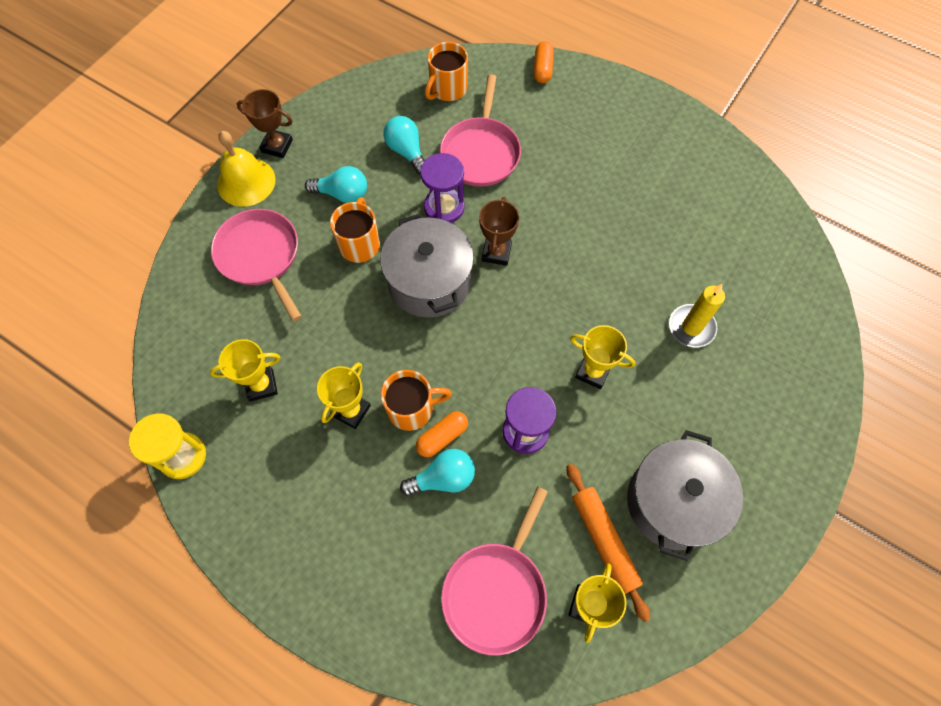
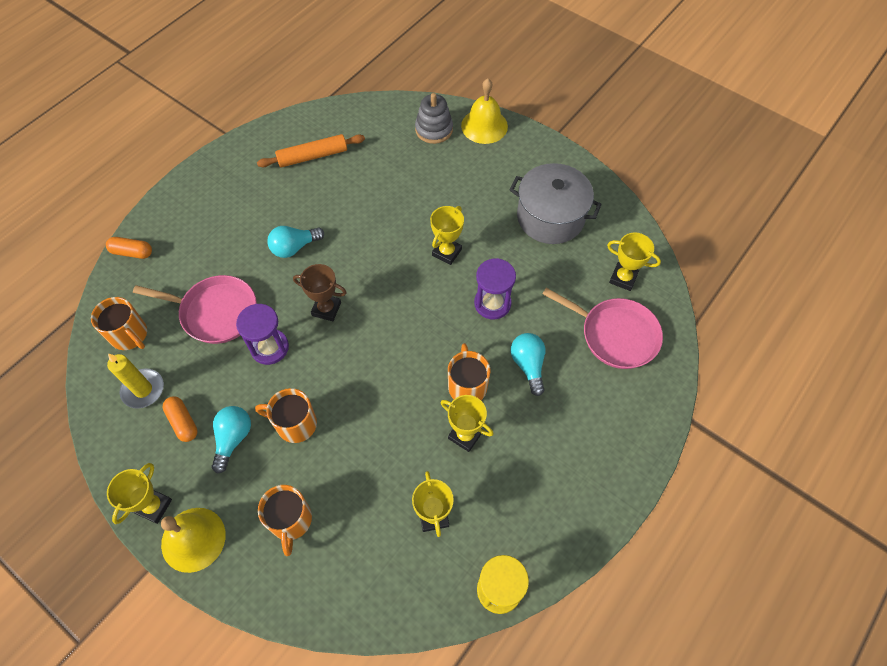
camera: 85 degrees left, 5 degrees down
(260, 256) = (290, 521): pink pan -> orange mug
(277, 146) = (153, 506): brown trophy -> yellow trophy
(407, 152) = (197, 377): turquoise light bulb -> turquoise light bulb (294, 247)
(429, 281) = (346, 365): grey pot -> none
(442, 437) = (493, 364): orange capsule -> orange capsule (183, 422)
(604, 541) = (578, 262): orange rolling pin -> orange rolling pin (312, 156)
(691, 327) = (416, 184): yellow candle -> yellow candle (143, 390)
(790, 339) = (434, 129): none -> grey stacking toy
(816, 404) = (484, 126): none -> yellow bell

